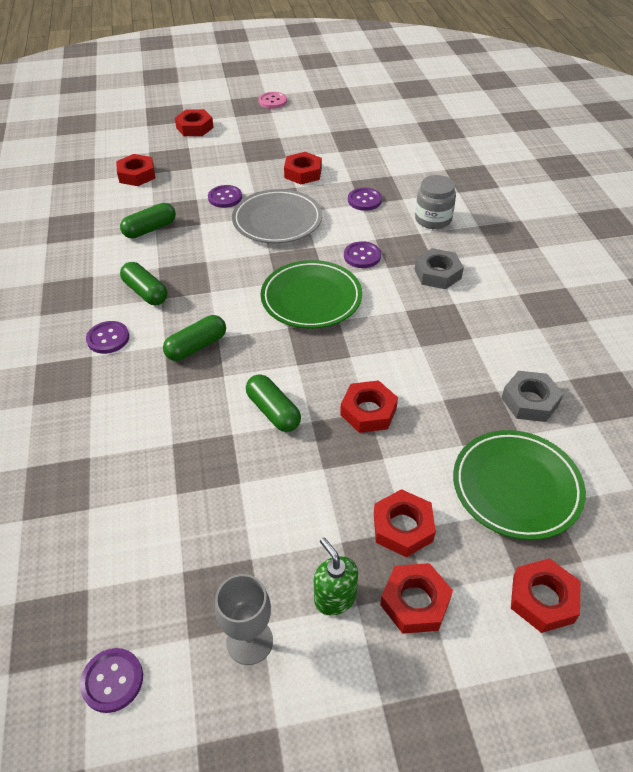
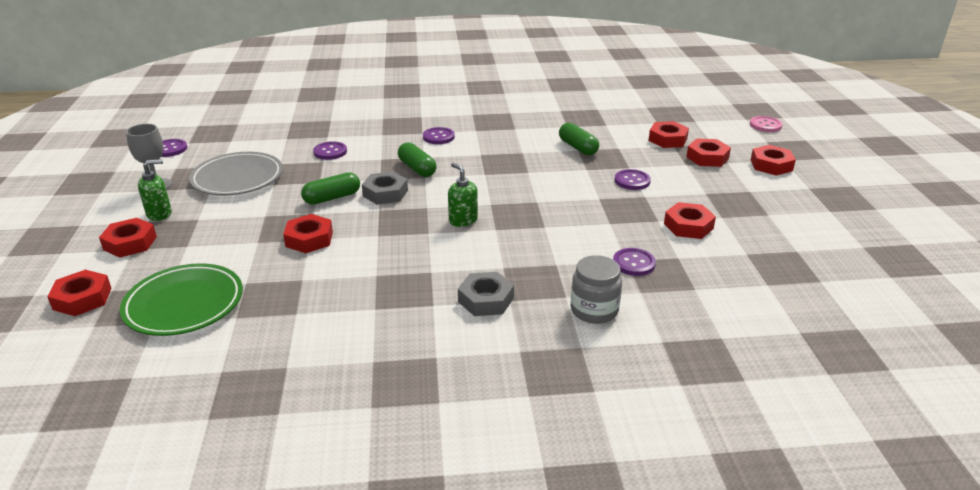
camera: 95 degrees right, 15 degrees down
(145, 292) = (489, 148): green capsule -> none
(272, 101) = (860, 212): pink button -> pink button (765, 125)
(277, 221) = (591, 207): grey plate -> grey plate (237, 178)
(311, 298) = (463, 220): green plate -> green soap dispenser
(362, 256) = (525, 253): purple button -> purple button (330, 152)
(403, 527) = (190, 244): red nut -> red nut (707, 158)
(530, 401) = (272, 331): grey nut -> grey nut (385, 193)

